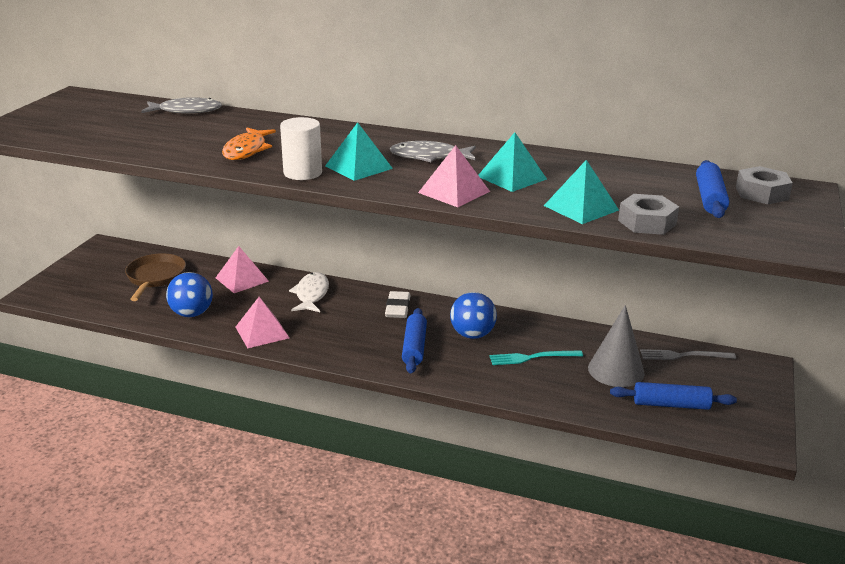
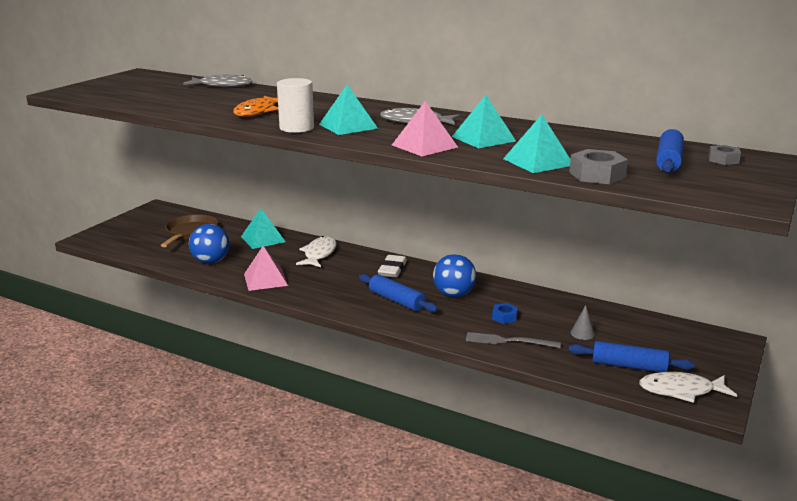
camera: 10 degrees right, 5 degrees down
(242, 279) = (263, 239): pink pyramid -> turquoise pyramid
(414, 347) = (396, 301): blue rolling pin -> blue rolling pin turned 60 degrees counterclockwise
(532, 358) = (504, 317): turquoise fork -> blue nut
(616, 370) = (582, 333): grey cone -> grey cone, size x0.45
(683, 356) = (653, 326): grey fork -> grey fork (508, 341)
(727, 428) = (681, 391): none -> white fish
(761, 193) = (723, 160): grey nut -> grey nut, size x0.61

